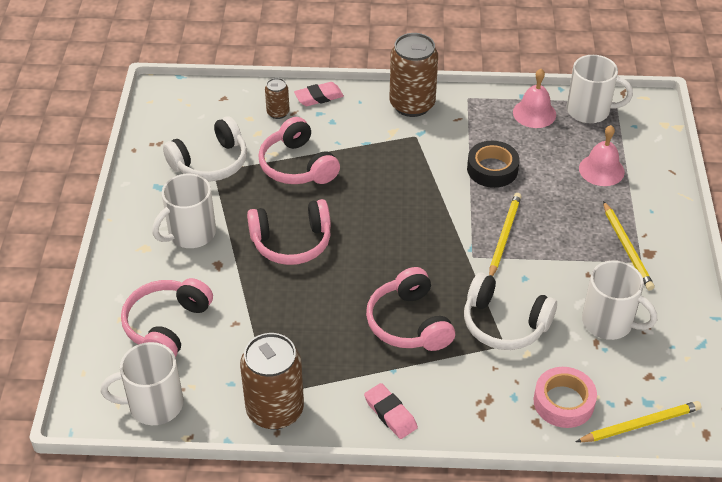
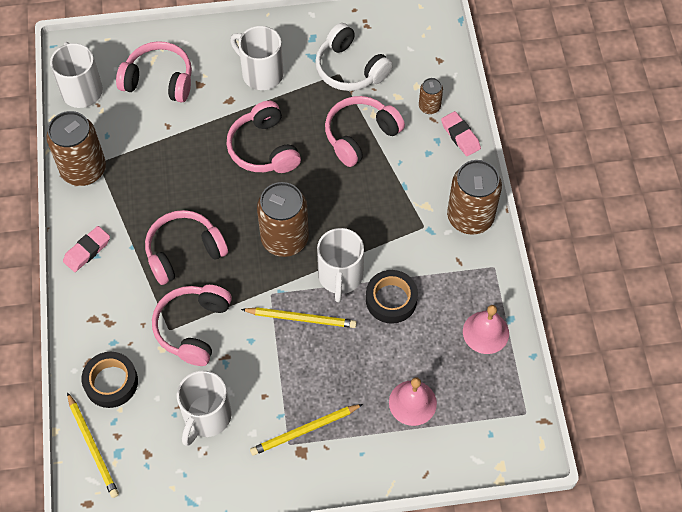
camera: 80 degrees right, 15 degrees up
(409, 238) = (284, 239): none -> brown can
(504, 323) = (193, 328): white headphones -> pink headphones
(563, 402) = (111, 382): pink tape -> black tape
(589, 111) = (503, 387): white mug -> white mug (340, 276)

